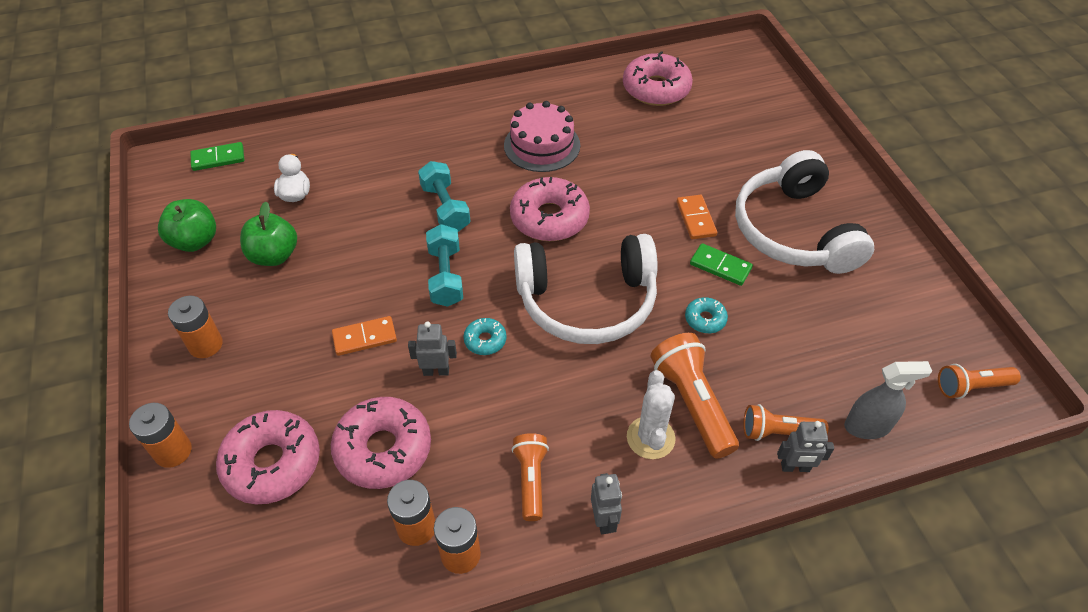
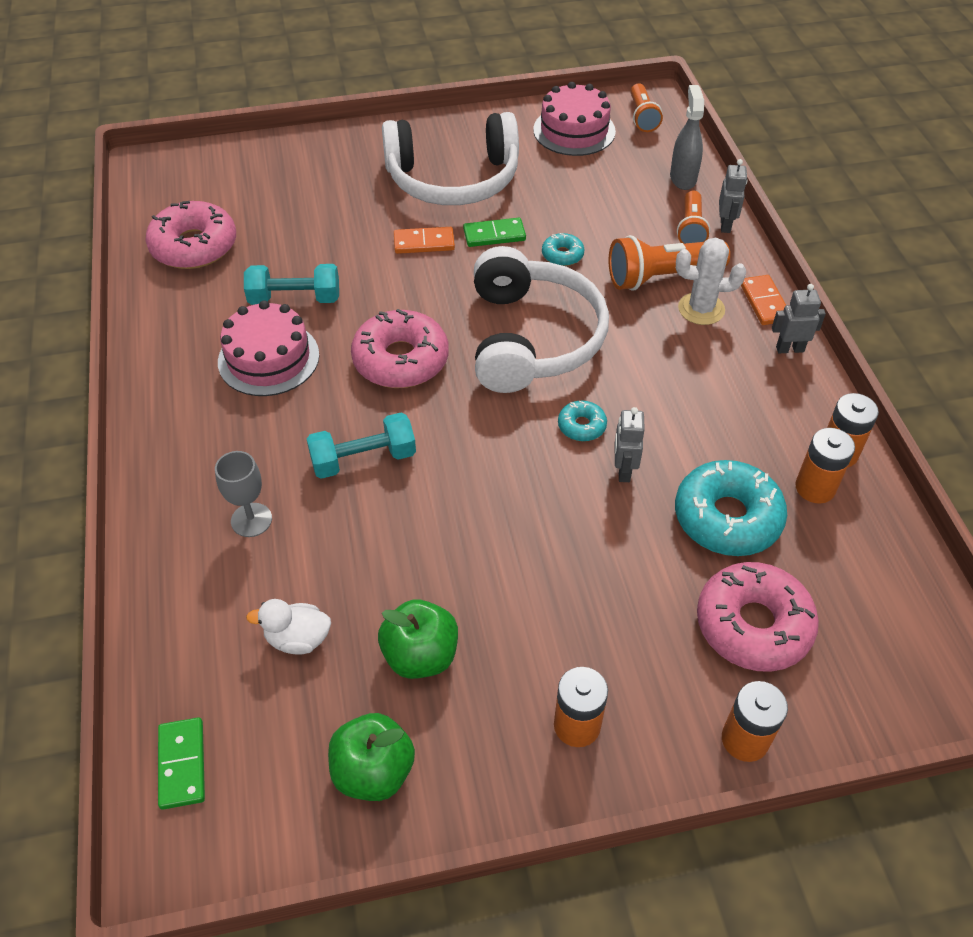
camera: 85 degrees left, 0 degrees up
(364, 338) = (573, 540): orange domino -> orange domino (764, 302)
(383, 449) = (727, 518): pink donut -> turquoise donut
(391, 159) = (251, 520): none -> grey goblet
(446, 276) = (482, 460): turquoise dumbbell -> turquoise dumbbell (295, 299)
(531, 480) = (753, 397): orange flashlight -> none
(720, 266) = (494, 235): green domino -> green domino turned 45 degrees clockwise
(914, 322) = (574, 130): none -> pink cake

